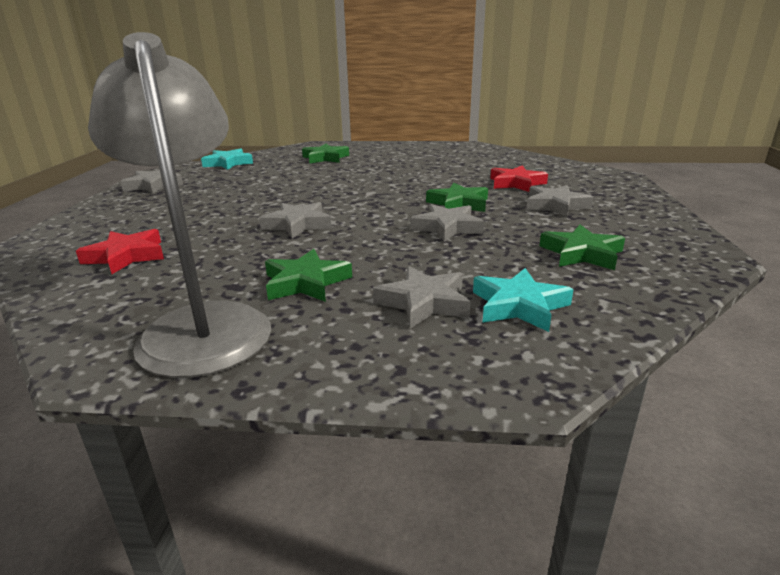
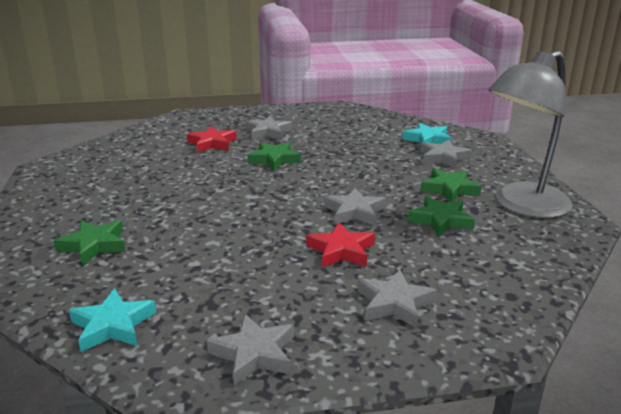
camera: 105 degrees left, 0 degrees up
(126, 256) = (472, 270): red star -> red star (341, 250)
(447, 227) = (330, 160): grey star -> grey star (394, 303)
(581, 253) = (353, 128): green star -> green star (441, 220)

